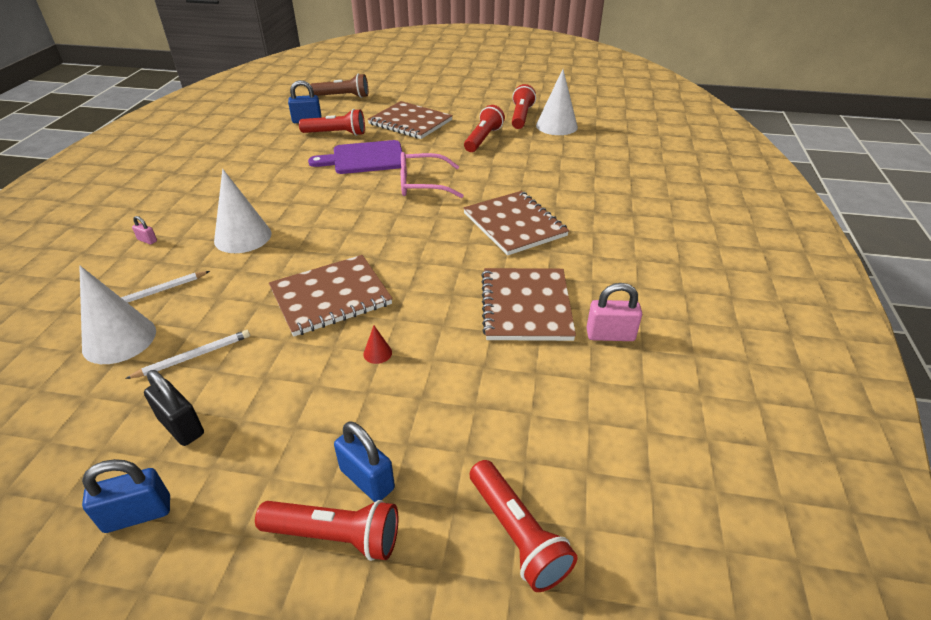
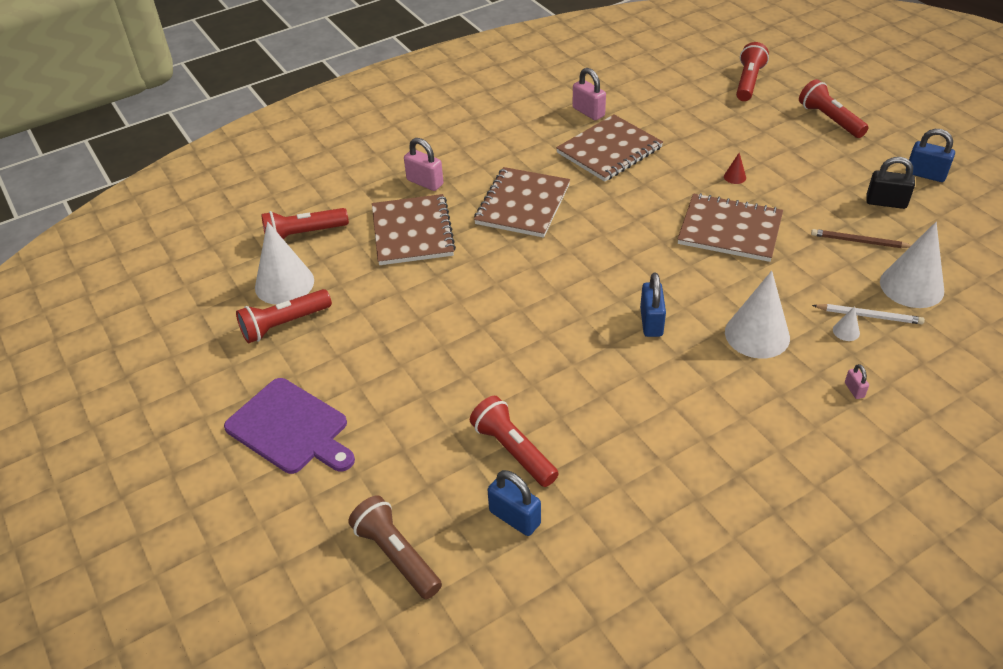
camera: 130 degrees left, 5 degrees up
(171, 272) = (846, 331): none -> white cone
(181, 426) = (886, 202): black padlock -> black padlock turned 75 degrees counterclockwise
(194, 356) = (859, 241): white pencil -> brown pencil
(364, 158) = (536, 373): purple cutting board -> purple cutting board (290, 428)
(367, 479) = (797, 129): blue padlock -> blue padlock (651, 322)
(410, 122) = (404, 407): brown notebook -> brown notebook (412, 232)
(423, 184) = (530, 293): pink glasses -> none
(483, 139) = (381, 316): red flashlight -> red flashlight (303, 234)
(601, 200) = (425, 182): none -> pink padlock

